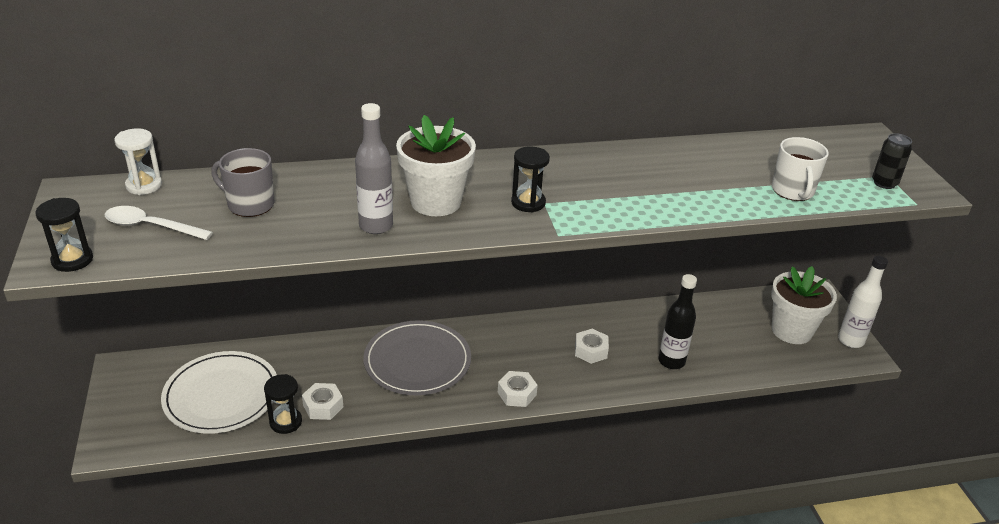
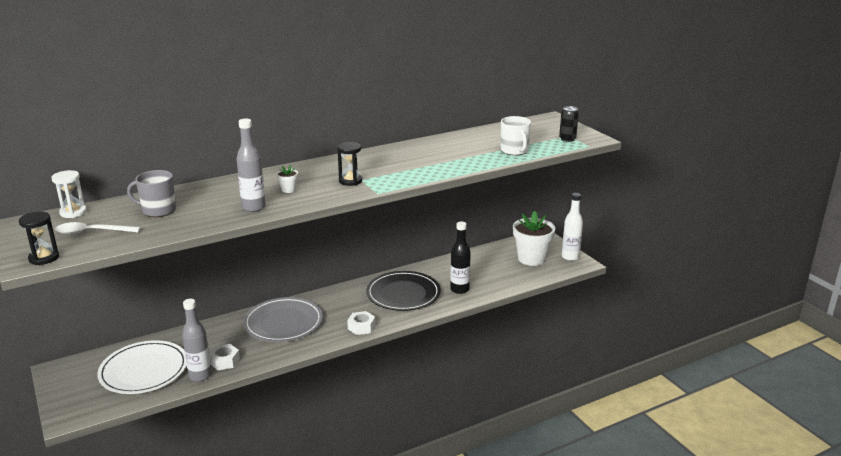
camera: 15 degrees left, 10 degrees down
(286, 422) = (200, 375): black hourglass -> grey bottle
(436, 202) = (288, 190): white flower pot -> white flower pot, size x0.41
(590, 350) = (403, 294): white nut -> black plate

